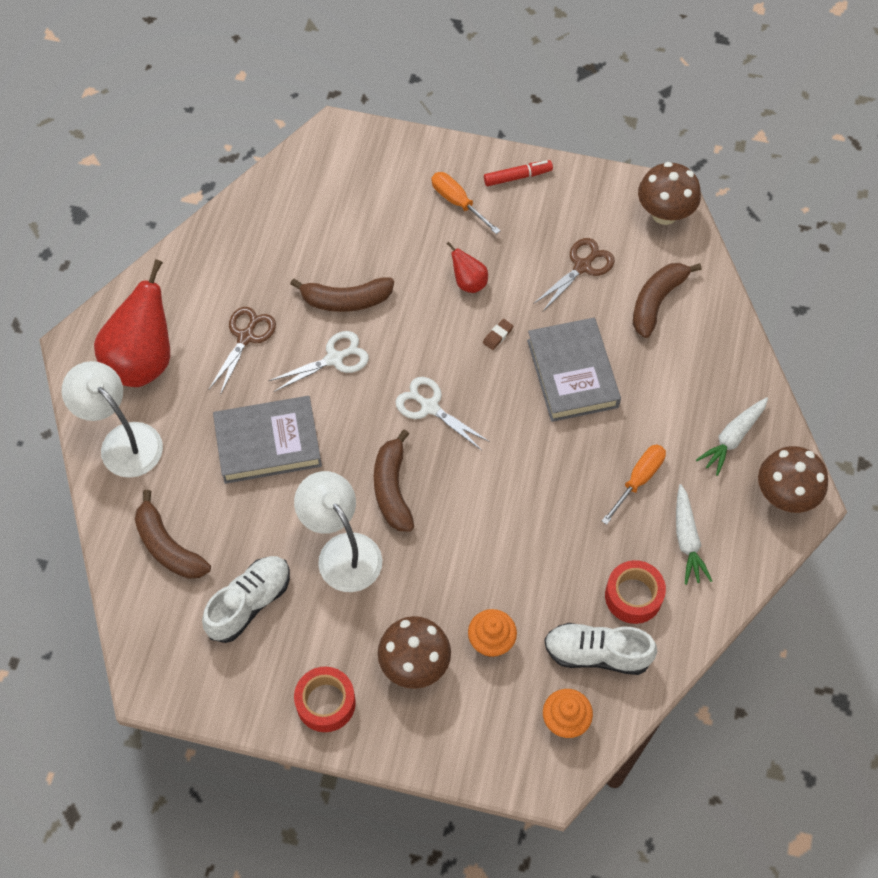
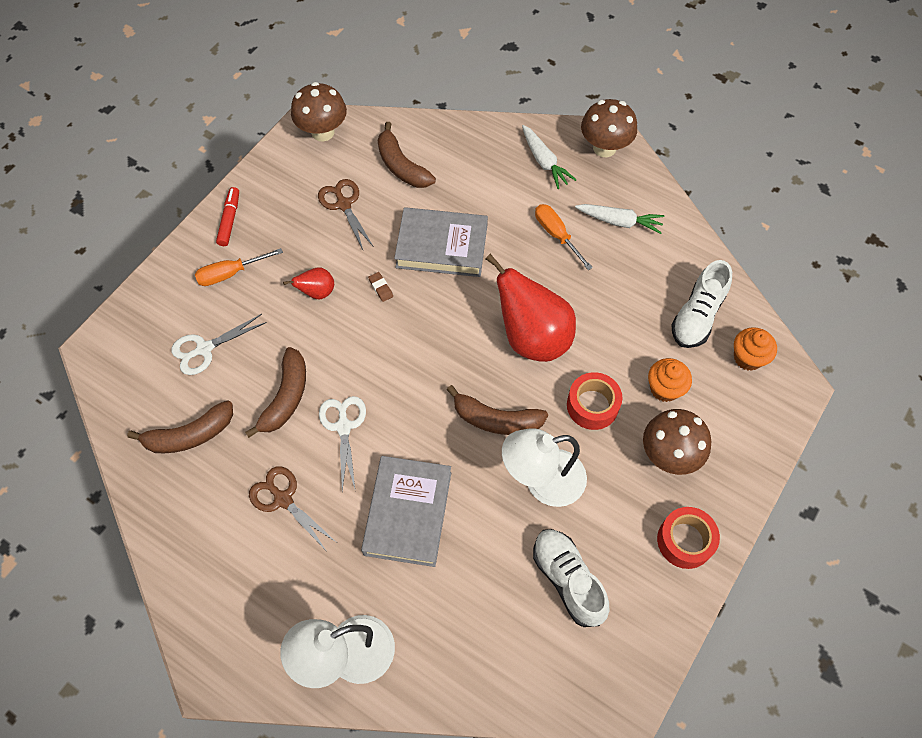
camera: 70 degrees left, 0 degrees up
(143, 360) = (263, 609): red pear -> red pear (532, 337)
(168, 546) = (483, 642): brown banana -> brown banana (189, 435)
(430, 407) = (427, 363): white scissors -> white scissors (204, 349)
(633, 596) = (655, 274): red tape -> red tape (592, 405)

